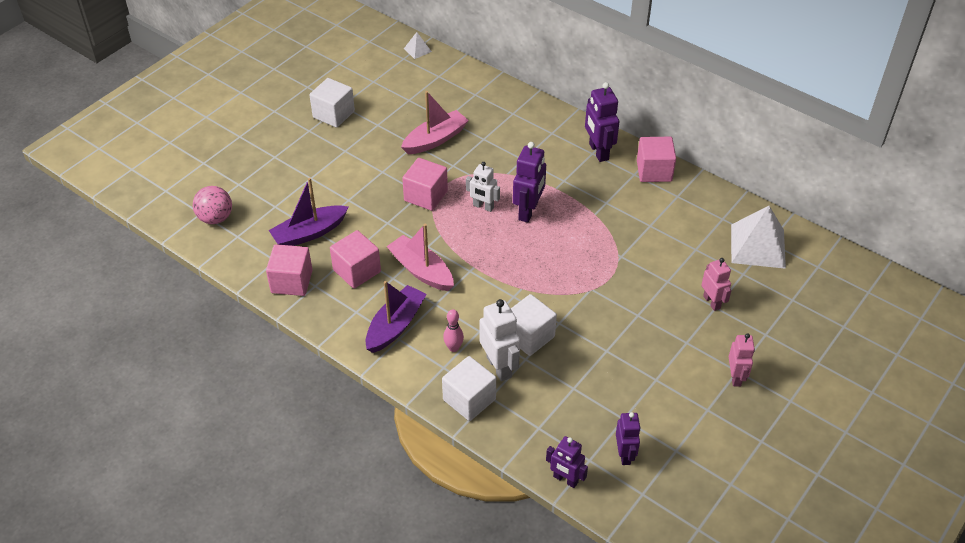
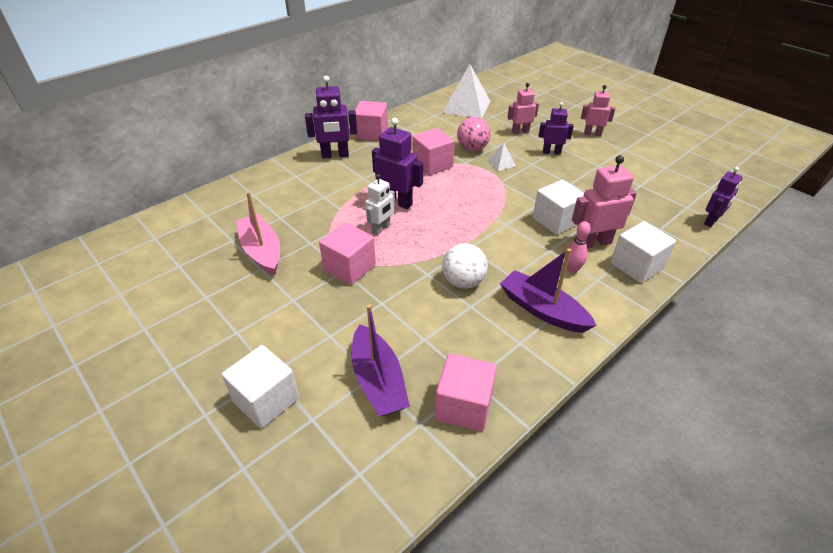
camera: 80 degrees left, 5 degrees down
(215, 218) = (309, 506): pink ball -> pink ball (472, 149)
(333, 114) = (157, 338): white cube -> white cube (266, 400)
(357, 271) = (455, 336): pink cube -> pink cube (432, 164)
(417, 50) = (93, 249): white pyramid -> white pyramid (501, 163)
(421, 270) = (463, 282): pink boat -> white ball
(499, 367) = (594, 243): white robot -> pink robot
(625, 454) = (676, 189): purple robot -> purple robot (551, 152)

